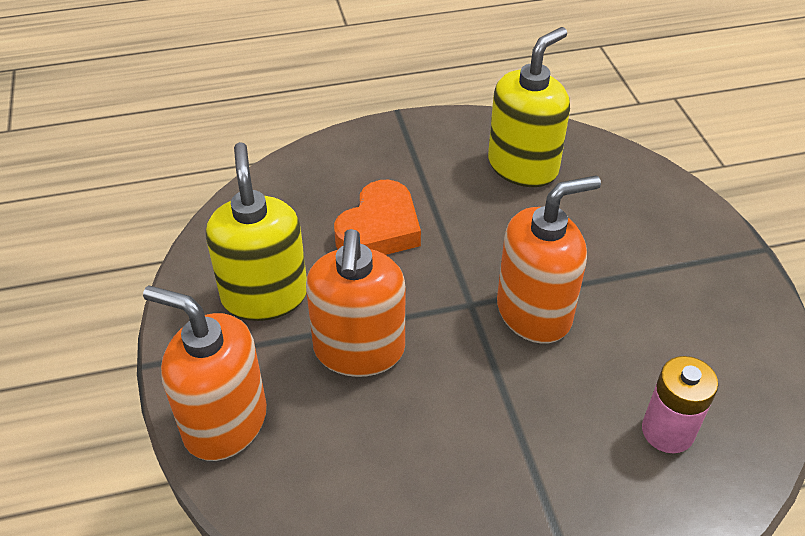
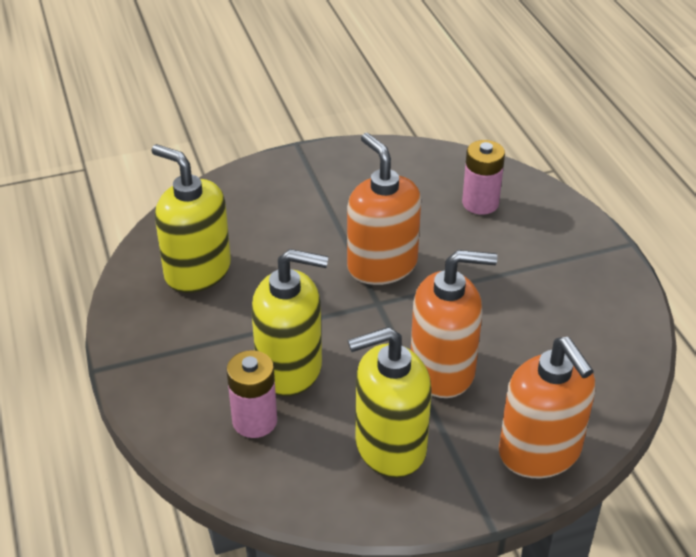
camera: 95 degrees left, 5 degrees down
(224, 422) = (540, 452): orange soap dispenser -> orange soap dispenser turned 45 degrees counterclockwise
(317, 203) = (254, 421): none -> pink battery
(379, 229) = (290, 368): orange heart -> yellow soap dispenser

